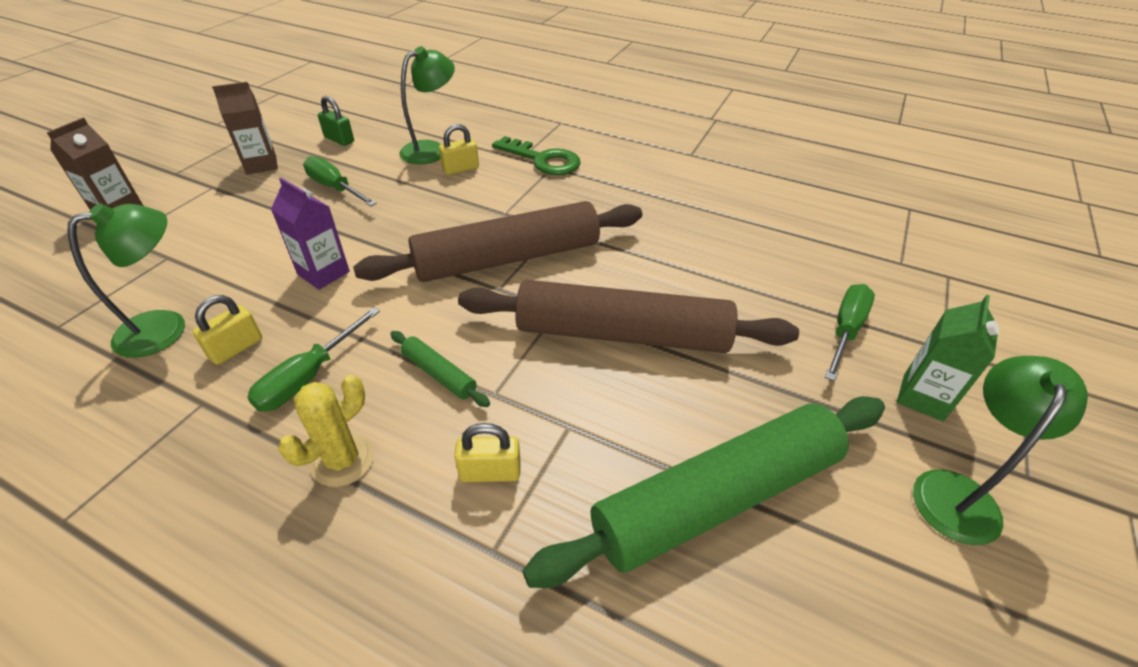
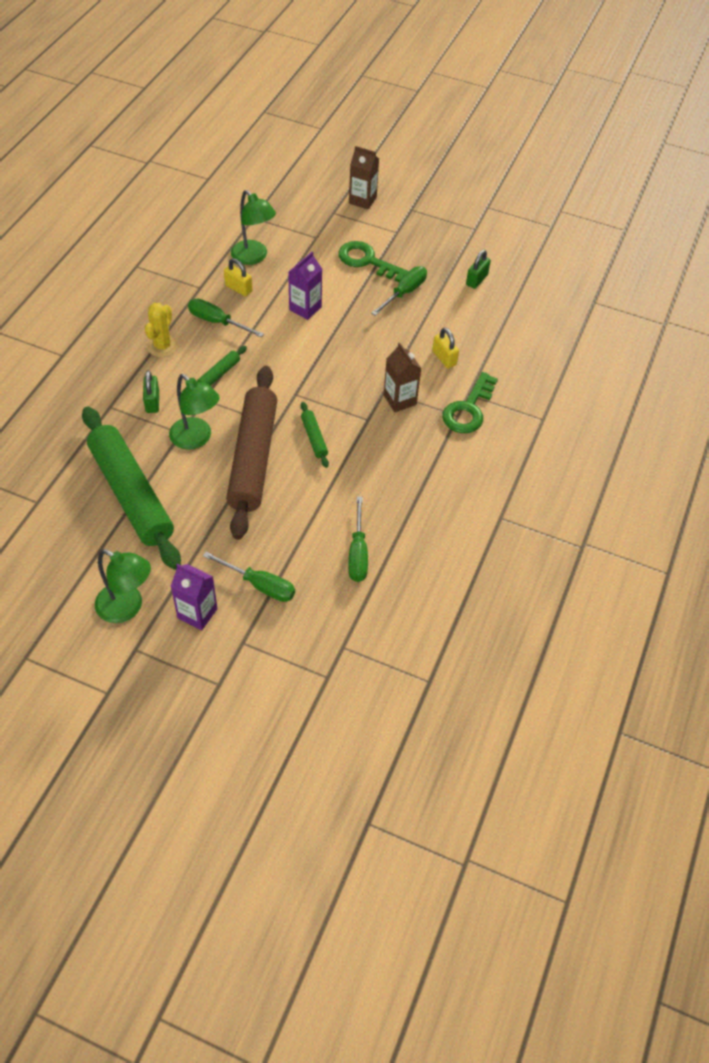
camera: 85 degrees right, 10 degrees up
(254, 213) = (367, 261): none -> green key
(261, 165) = (430, 248): brown carton -> brown carton (400, 400)
(343, 460) = (162, 346): yellow cactus -> yellow cactus turned 75 degrees clockwise
(431, 150) = (471, 337): green lamp -> green lamp (196, 439)
(490, 472) = (152, 402): yellow padlock -> green padlock
(507, 258) = (328, 396): brown rolling pin -> none
(583, 273) = (314, 438): none -> green rolling pin
(764, 245) = (358, 553): none -> green screwdriver
(923, 397) = (197, 613): green carton -> purple carton

